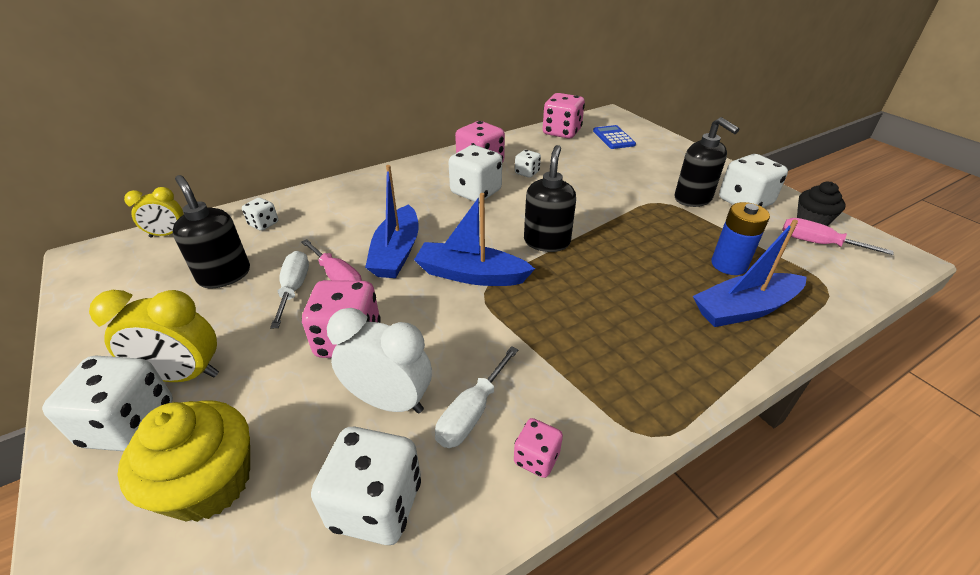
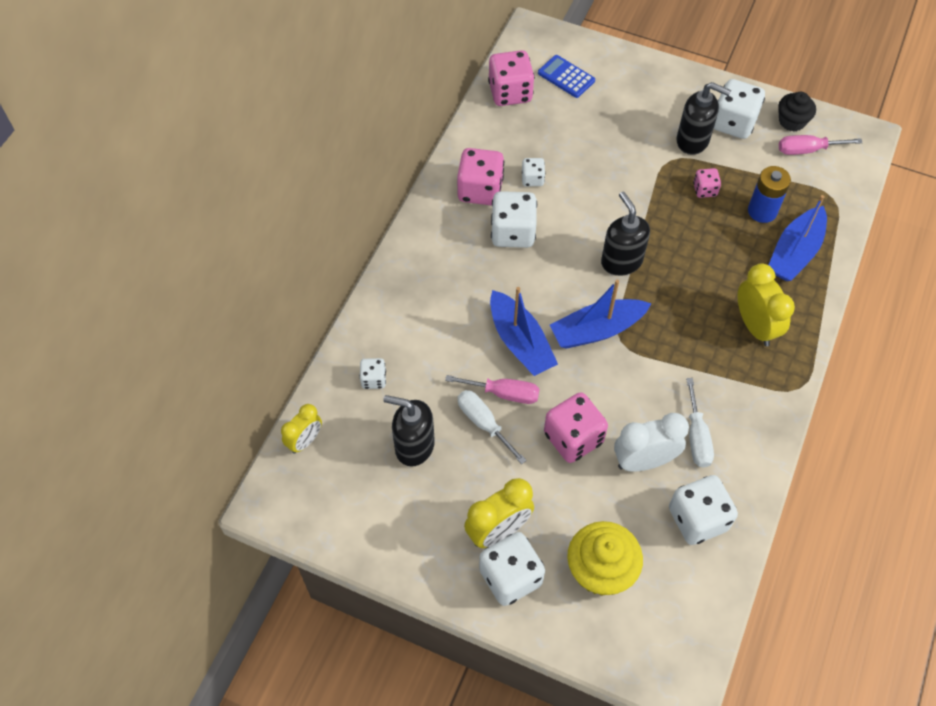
camera: 35 degrees left, 20 degrees up
(536, 458) = (753, 440): pink dice -> pink dice (704, 190)
(641, 347) = (755, 326): none -> yellow clock

